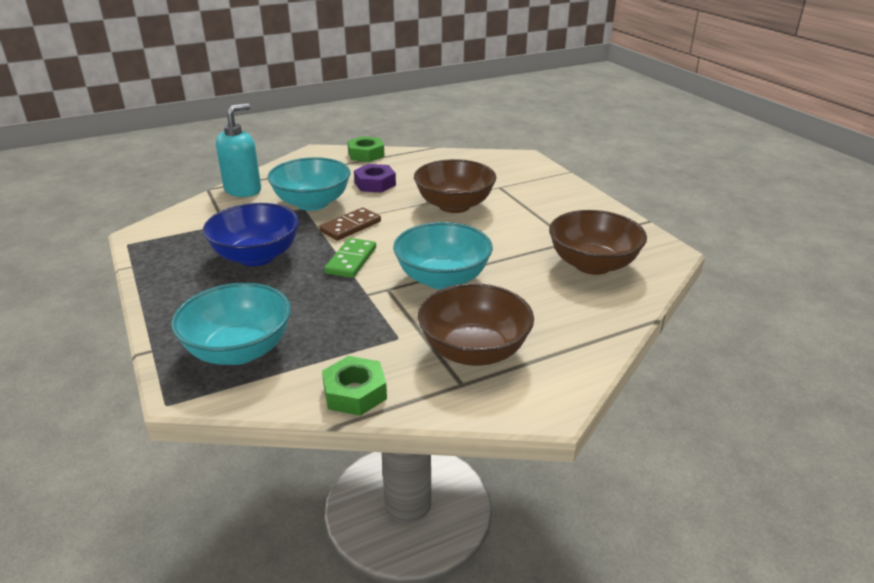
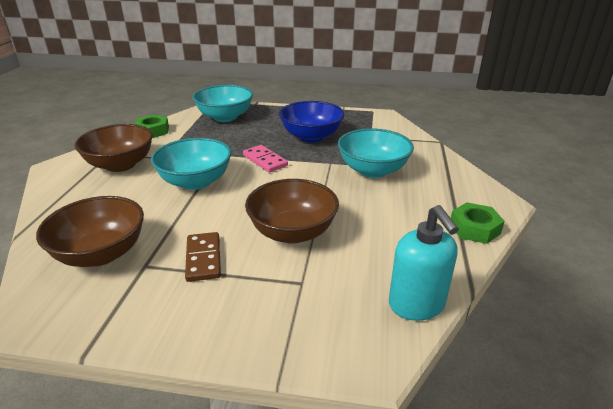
camera: 125 degrees right, 0 degrees up
(243, 190) = (426, 152): turquoise soap dispenser -> turquoise soap dispenser (416, 305)
(350, 226) = (313, 173): brown domino -> brown domino (203, 258)
(351, 260) = (265, 160): green domino -> pink domino
(375, 184) = (386, 208): purple nut -> none

